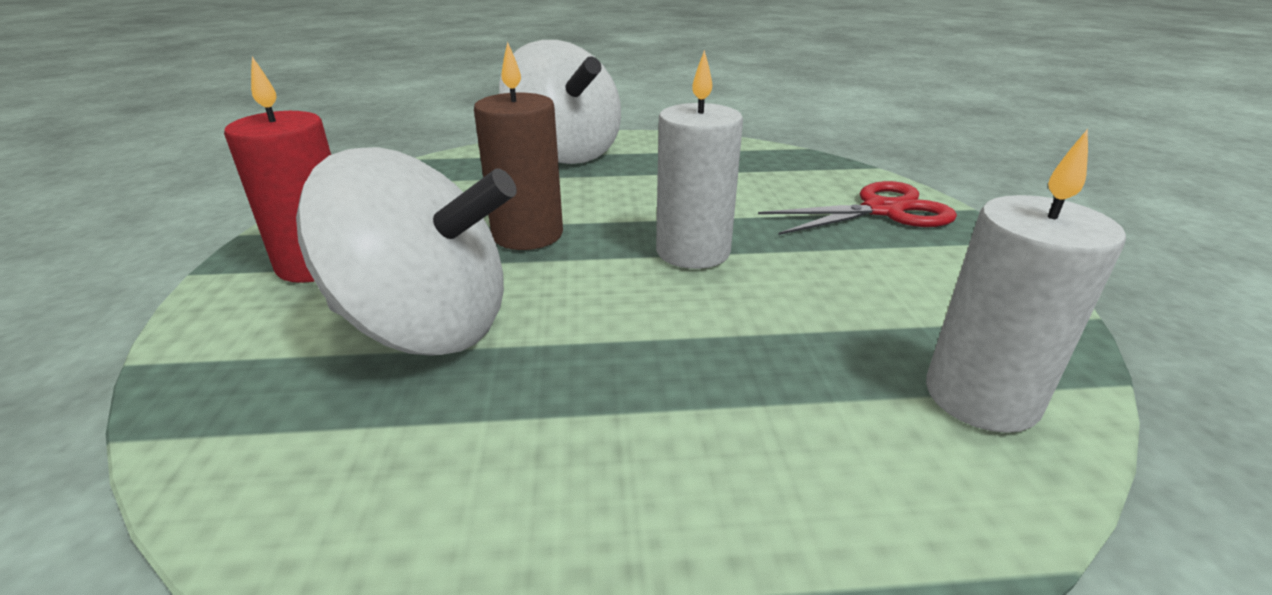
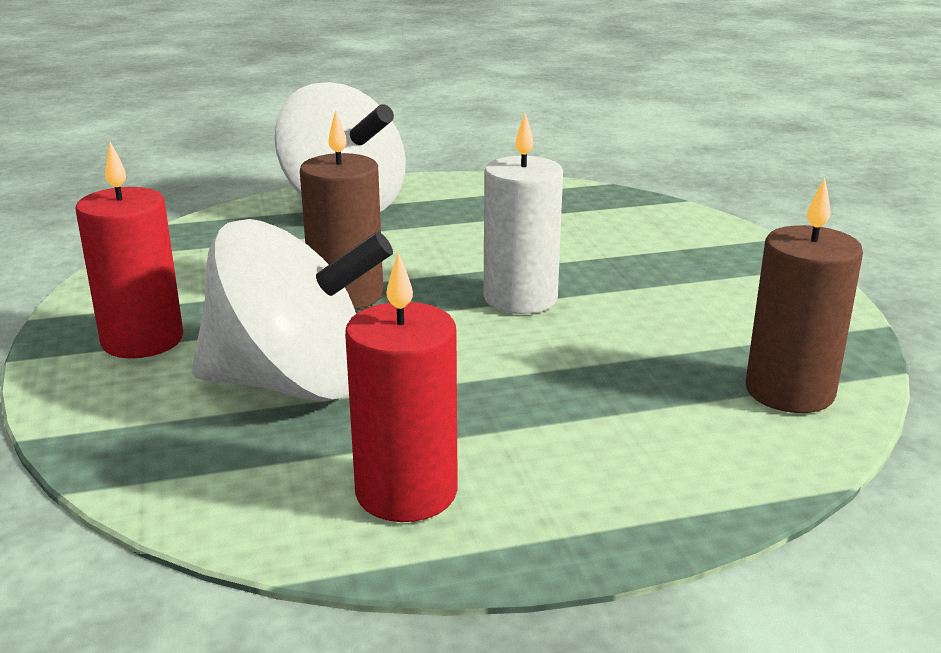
camera: 10 degrees left, 5 degrees down
(475, 494) = (406, 492): none -> red candle
(882, 210) = (696, 245): red scissors -> none
(981, 397) = (789, 391): white candle -> brown candle

